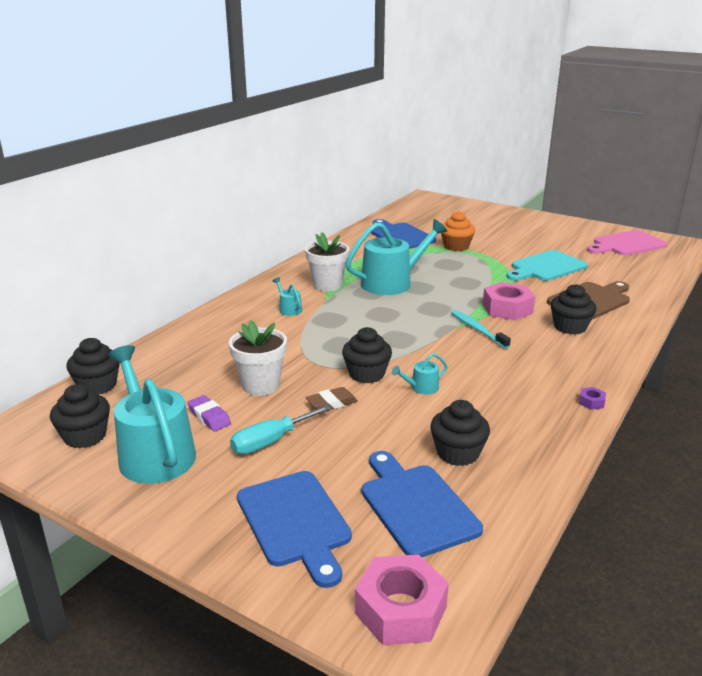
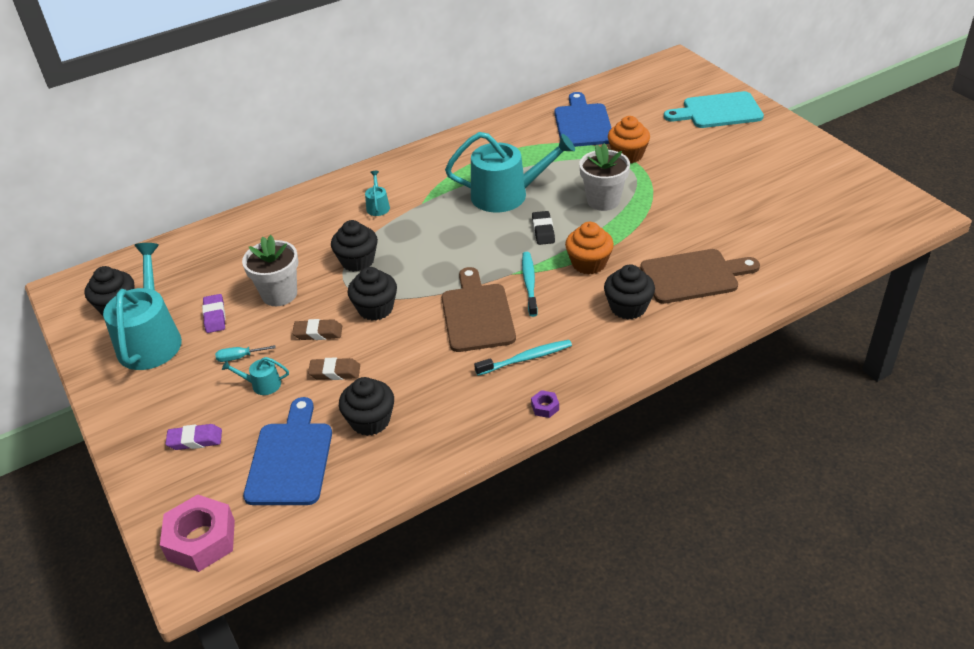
camera: 30 degrees right, 15 degrees up
(97, 385) = (160, 256): black cupcake -> black cupcake (357, 261)
(271, 441) = (239, 357): turquoise screwdriver -> turquoise screwdriver, size x0.58
(295, 522) = (195, 440): blue cutting board -> purple eraser
(327, 285) = (440, 182): white flower pot -> white flower pot (603, 201)
(381, 427) = (335, 372): none -> brown eraser
(421, 388) = (407, 339): turquoise watering can -> turquoise watering can (262, 384)
(448, 297) = (543, 231): none -> black eraser
(460, 357) = (477, 314): none -> brown cutting board
(507, 309) = (589, 263): pink nut -> orange cupcake
(535, 375) = (526, 358): none -> turquoise toothbrush
(546, 267) = (697, 212): turquoise cutting board -> turquoise cutting board (718, 111)
(627, 244) = (841, 198): pink cutting board -> none

